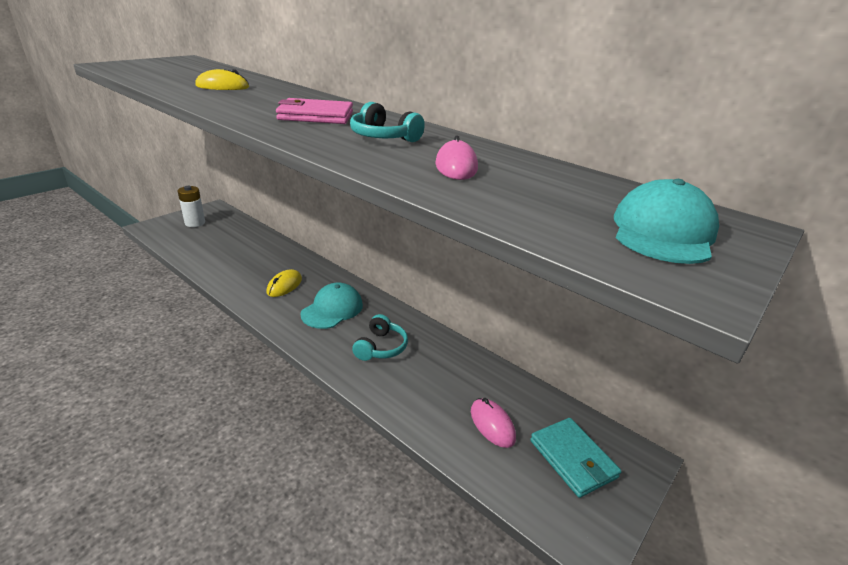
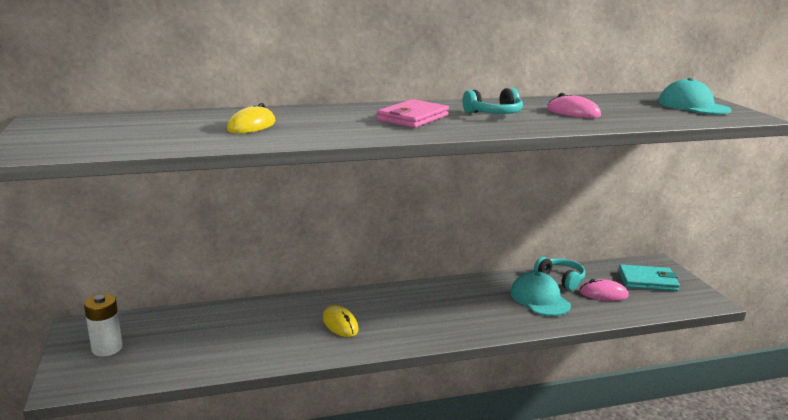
camera: 55 degrees left, 10 degrees down
(332, 309) = (409, 311): turquoise cap -> turquoise cap (539, 299)
(381, 347) = (486, 306): turquoise headphones -> turquoise headphones (560, 279)

